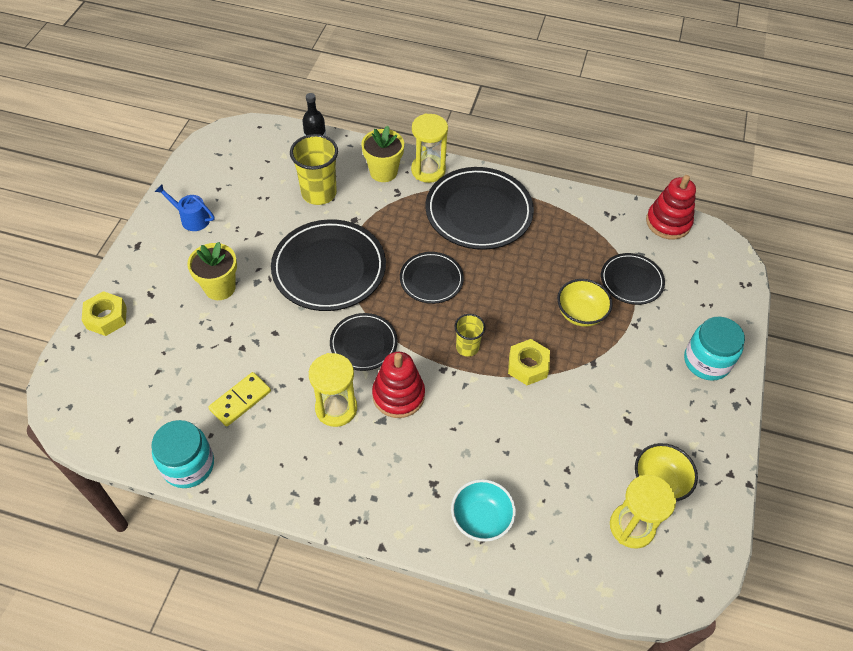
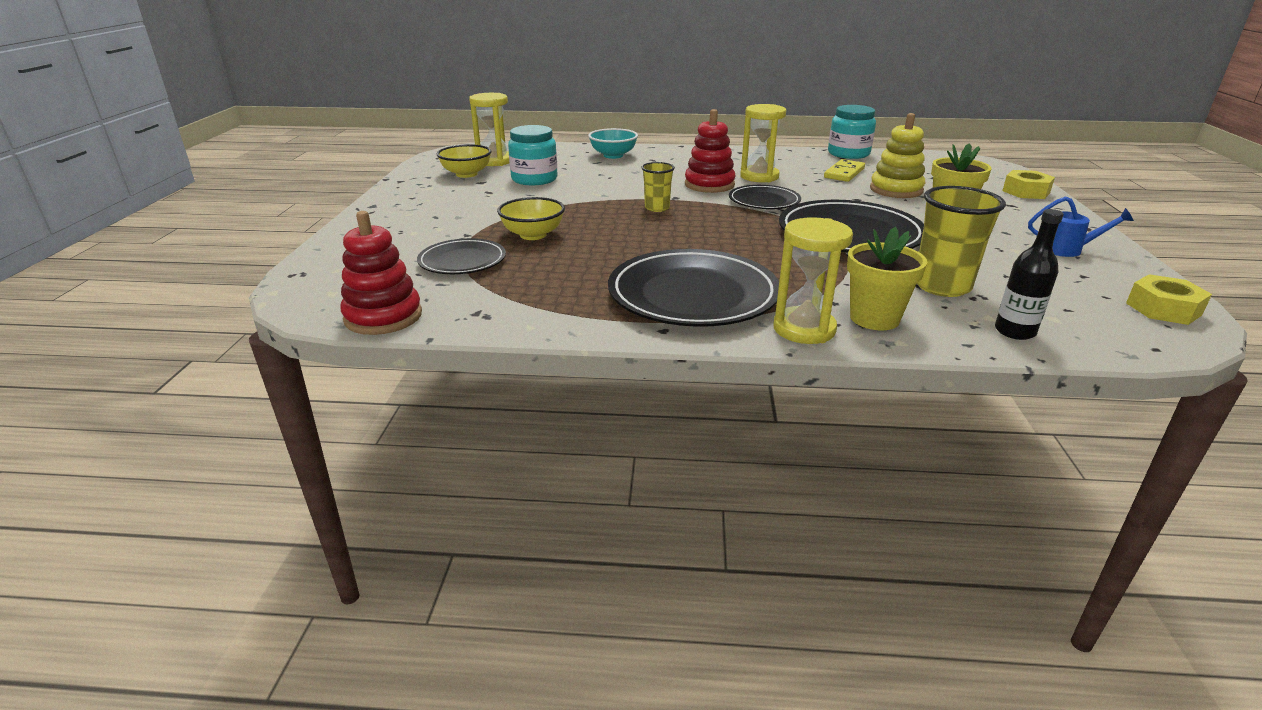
camera: 170 degrees right, 25 degrees down
(223, 345) = (896, 190): none -> yellow stacking toy
(431, 280) = (722, 238): black plate -> none
(528, 366) = (590, 205): yellow nut -> yellow nut (1163, 309)
(706, 361) = (390, 222): turquoise jar -> turquoise jar (534, 179)

